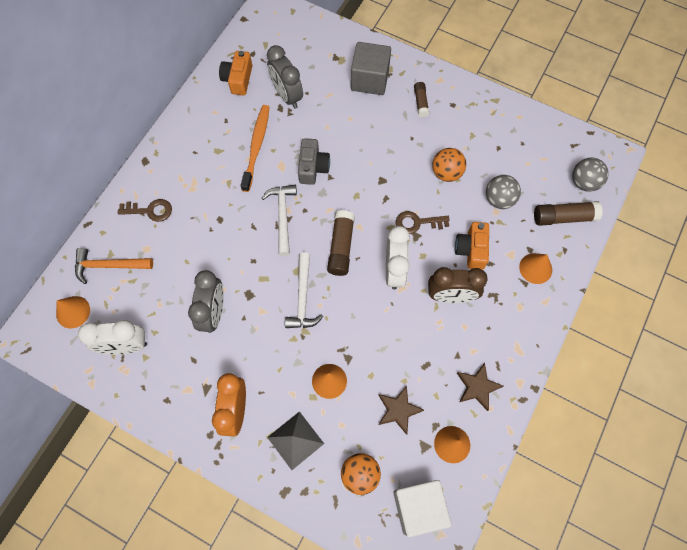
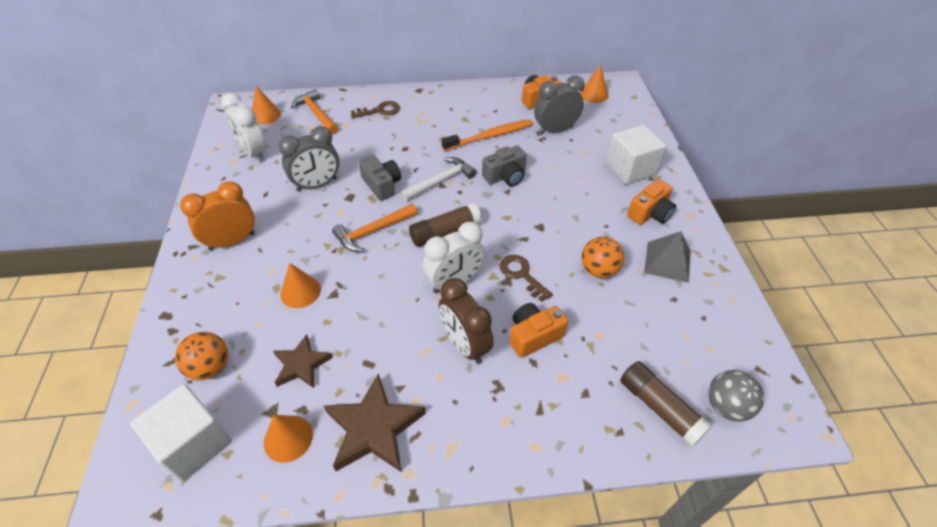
camera: 55 degrees right, 20 degrees down
(150, 210) = (379, 111): brown key -> brown key turned 75 degrees counterclockwise
(253, 262) = (382, 185): none -> grey camera
(287, 95) = (555, 130): grey clock -> grey clock turned 45 degrees clockwise
(295, 440) = (223, 297): grey pyramid -> grey pyramid (667, 261)
(302, 298) = (373, 231): white hammer -> orange hammer
(370, 79) = (630, 169): grey cube -> white cube
(420, 102) = (650, 213): brown glue stick -> orange camera
(477, 387) = (374, 428): brown star -> brown star, size x1.59
(499, 199) = (615, 330): grey ball -> none
(535, 268) = (567, 412): orange cone -> orange cone (594, 94)

